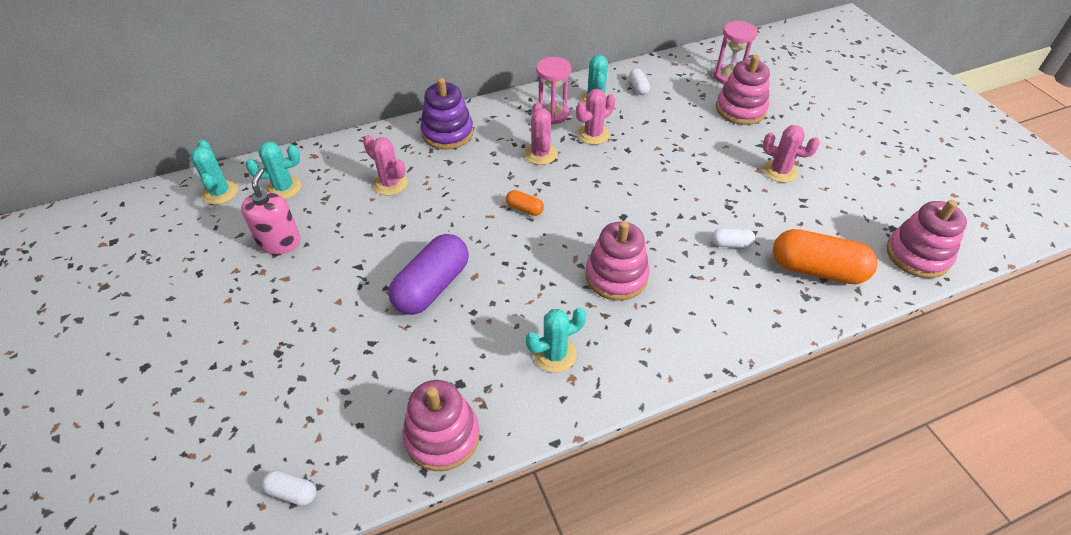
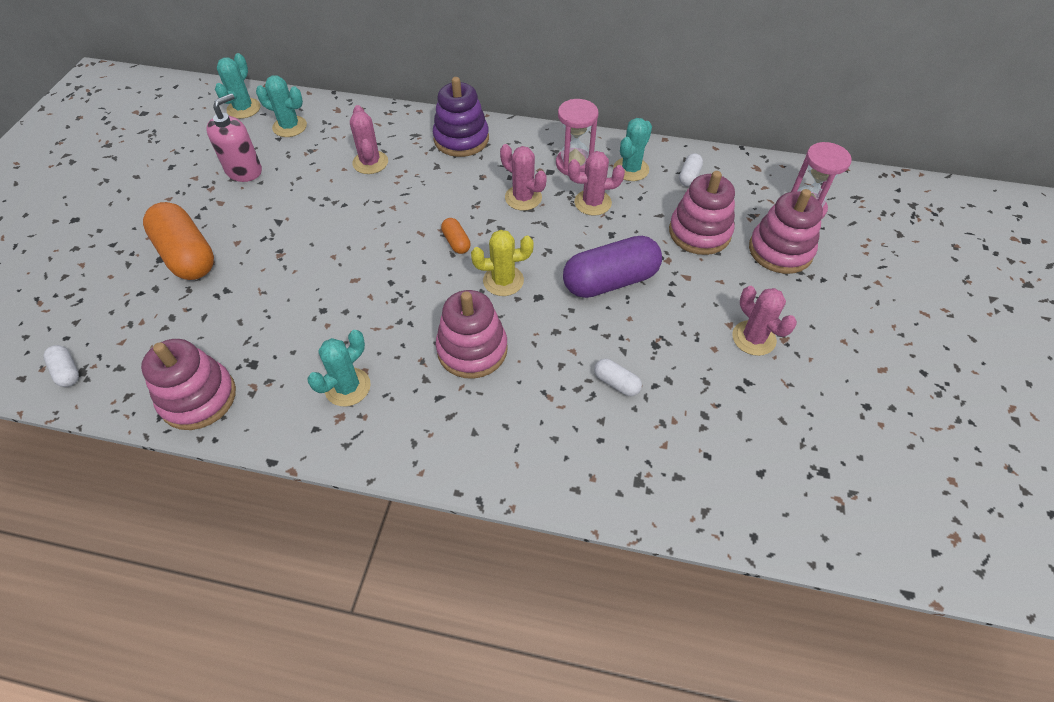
camera: 35 degrees right, 5 degrees up
(432, 286) = (313, 269): purple capsule -> purple capsule (610, 281)
(540, 154) = (523, 198): pink cactus -> pink cactus turned 75 degrees counterclockwise
(555, 354) = (347, 387): turquoise cactus -> turquoise cactus turned 60 degrees counterclockwise
(588, 218) = (503, 281): none -> yellow cactus
(817, 270) = (680, 462): orange capsule -> orange capsule (187, 255)
(917, 255) = (821, 518): pink stacking toy -> pink stacking toy (699, 232)

